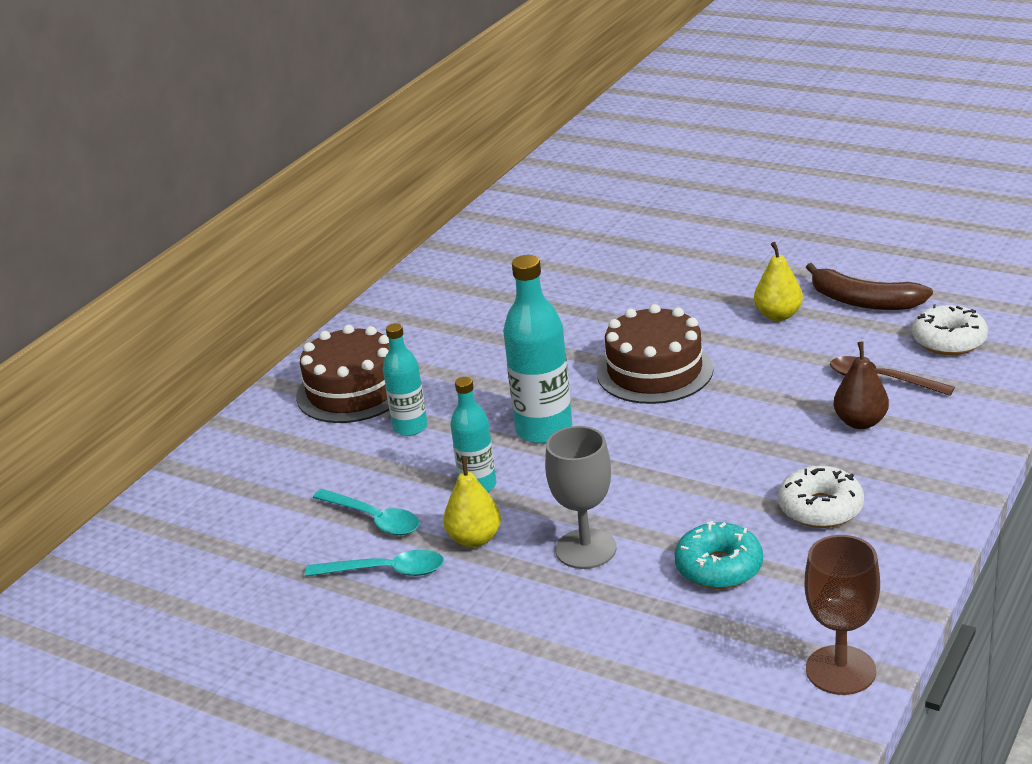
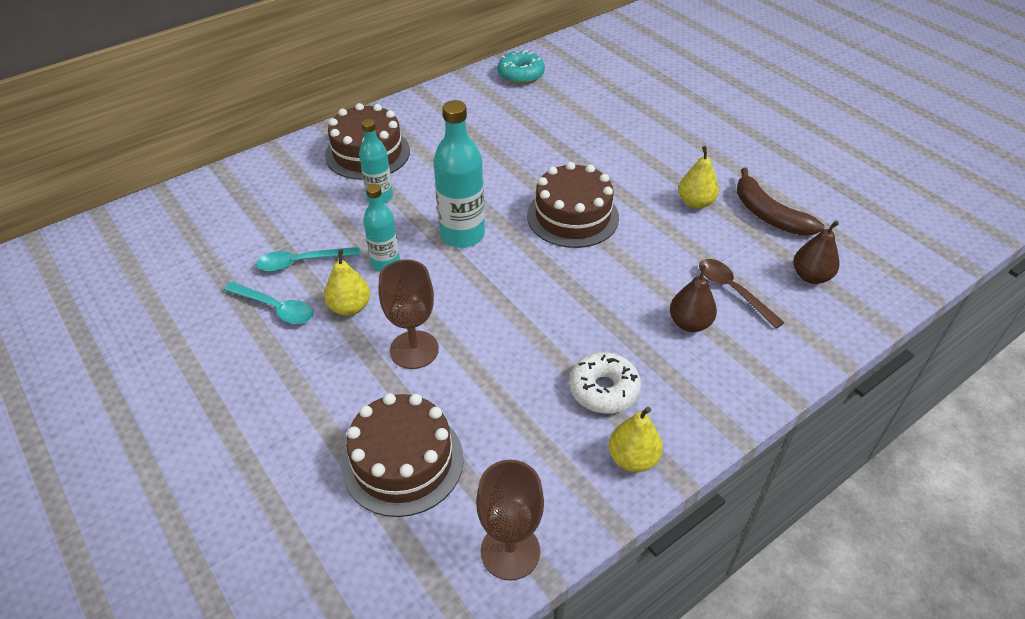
camera: 20 degrees right, 15 degrees up
(374, 519) = (301, 262): turquoise spoon -> turquoise spoon turned 105 degrees clockwise
(586, 549) = (414, 350): grey goblet -> brown goblet
(663, 645) = (403, 461): none -> brown cake
(719, 567) = (492, 409): turquoise donut -> turquoise donut (521, 75)
(897, 552) = (632, 458): none -> yellow pear
(949, 341) = (811, 276): white donut -> brown pear

